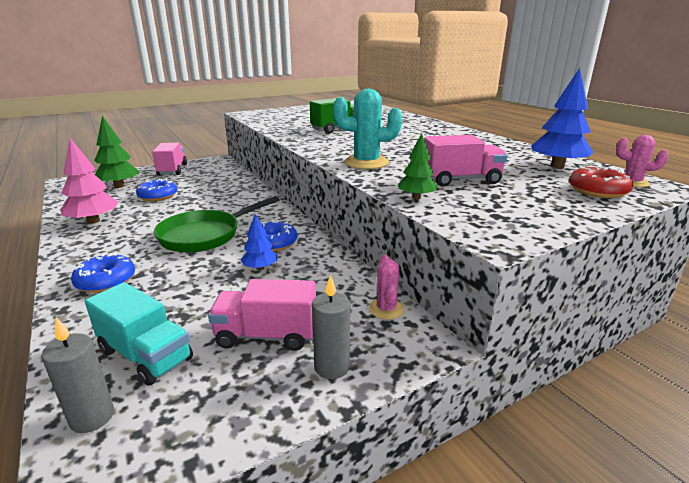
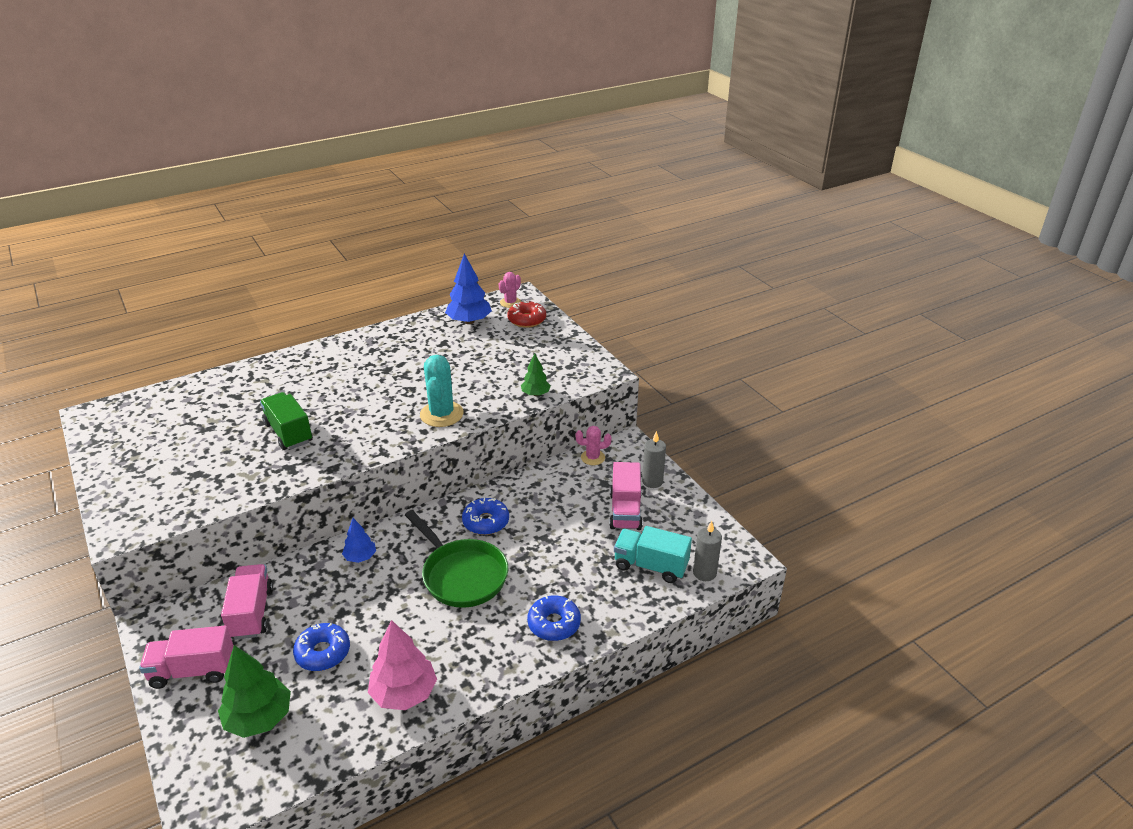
camera: 90 degrees left, 10 degrees up
(145, 355) = (650, 566): turquoise truck -> turquoise truck turned 105 degrees counterclockwise
(260, 268) = (533, 525): blue tree -> blue tree (360, 557)
(461, 180) = (498, 370): pink truck -> pink truck (252, 613)

